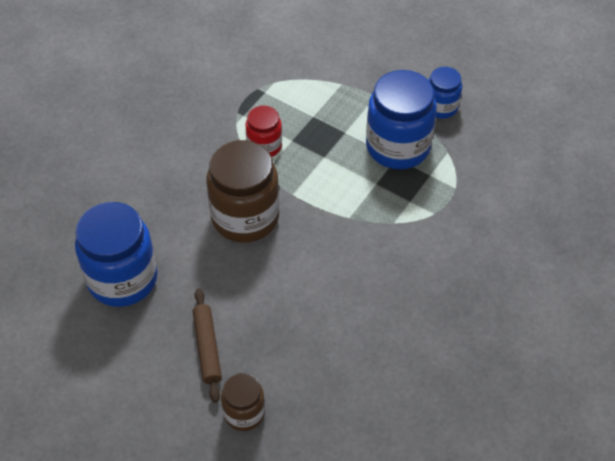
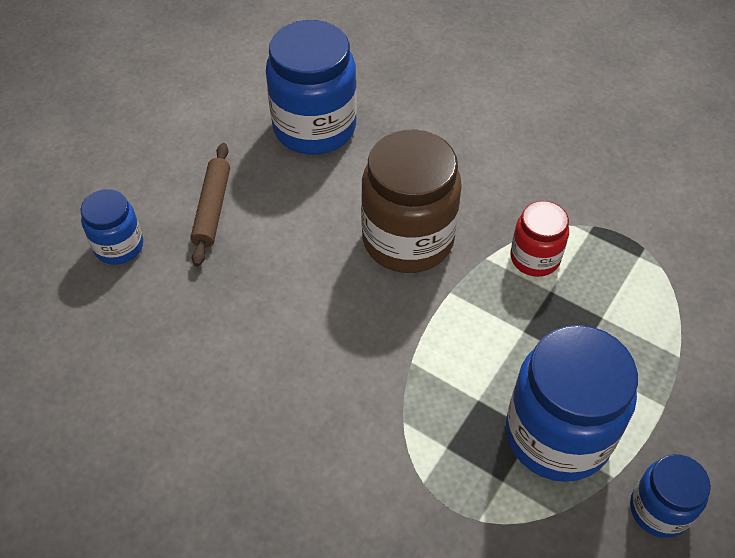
camera: 90 degrees right, 0 degrees up
(207, 348) = (212, 208): brown rolling pin -> brown rolling pin turned 75 degrees counterclockwise
(244, 413) = (119, 246): brown jar -> blue jar

